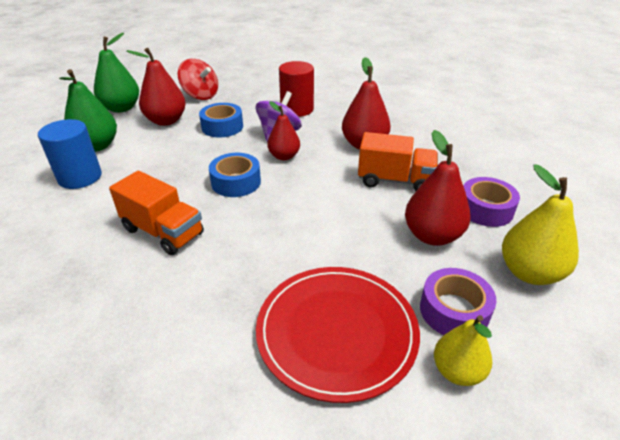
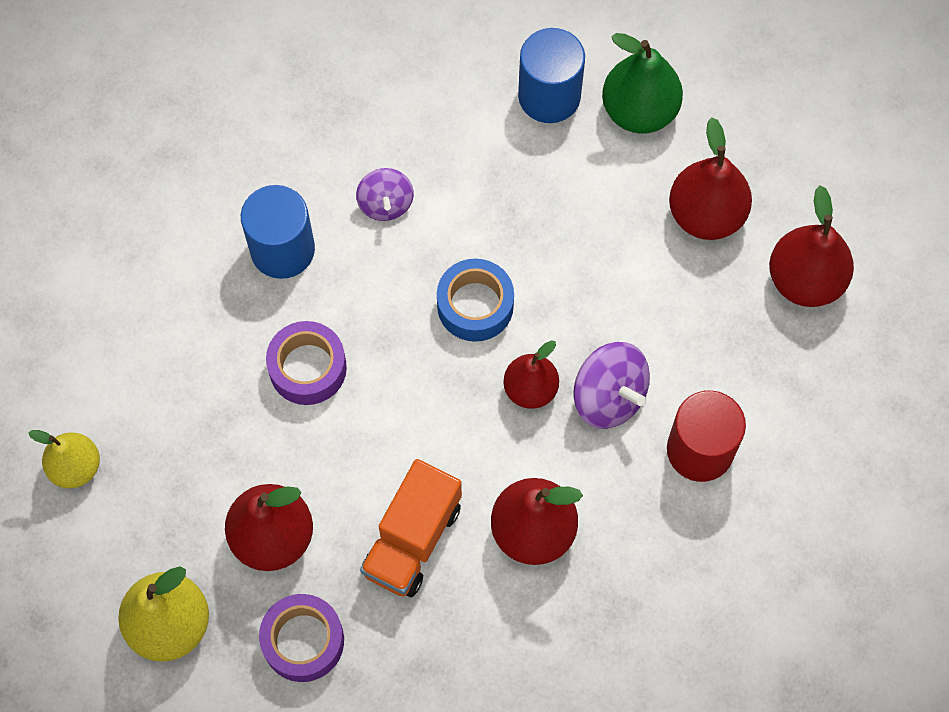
camera: 105 degrees right, 30 degrees up
(121, 108) = (776, 141): green pear -> none
(163, 232) = (385, 204): orange truck -> purple spinning top
(200, 95) = (805, 280): red spinning top -> red pear
(208, 279) = (282, 249): none -> blue cylinder
(222, 127) = (659, 306): blue tape -> none
(336, 332) = (161, 367): red plate -> none
(454, 311) = (146, 501): purple tape -> purple tape (307, 368)

